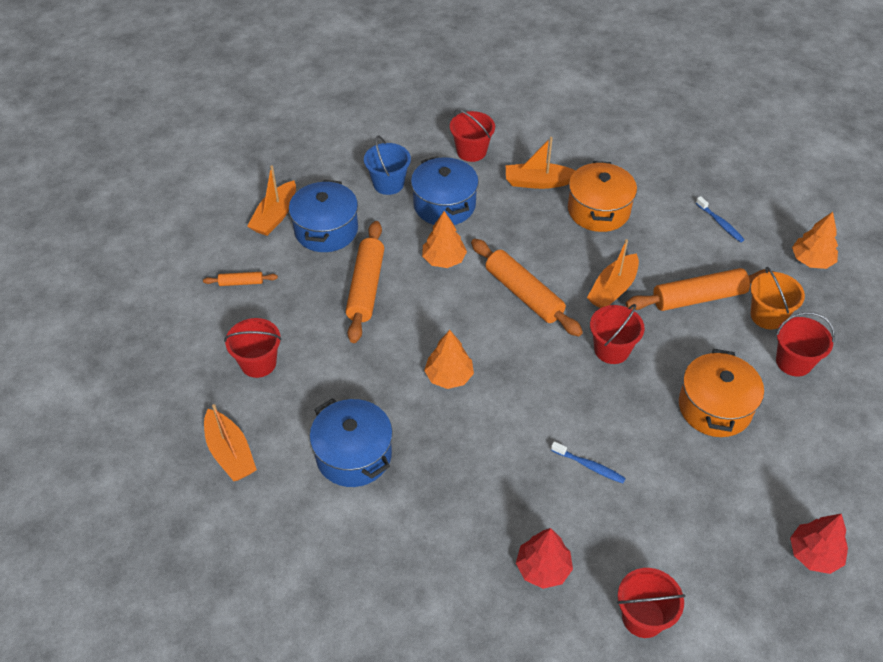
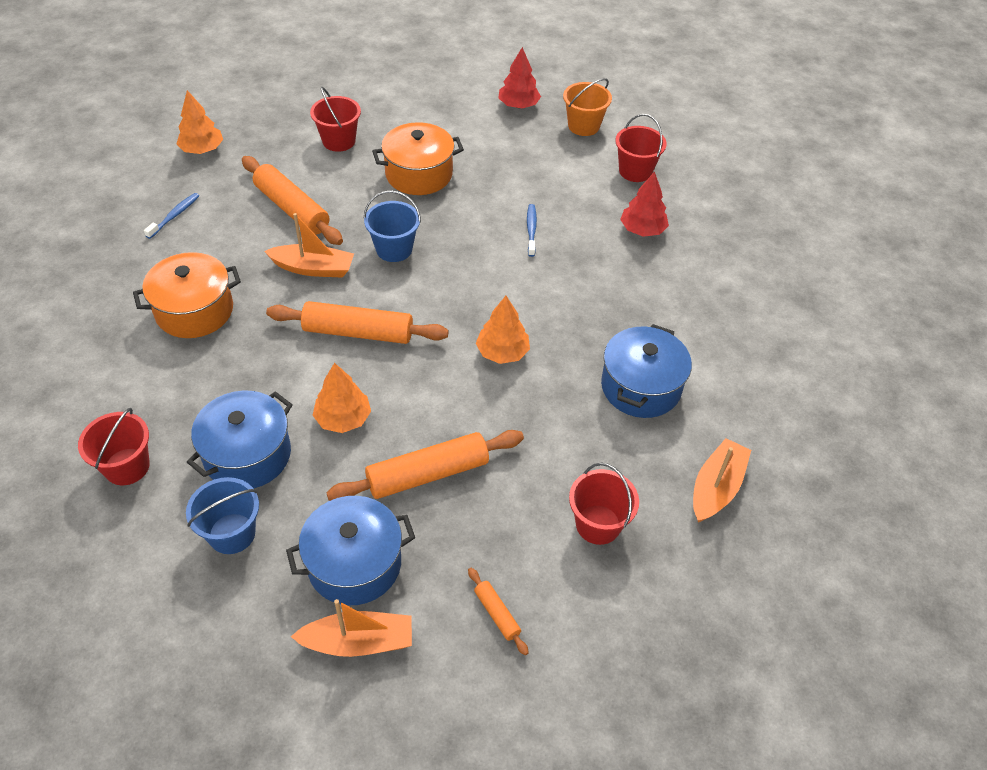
camera: 120 degrees left, 0 degrees up
(523, 294) = (358, 332): orange rolling pin -> orange rolling pin turned 75 degrees clockwise
(538, 182) = (165, 378): orange boat -> none
(611, 350) = (394, 249): red bucket -> blue bucket
(767, 316) = (291, 163): orange bucket -> orange bucket (583, 126)

